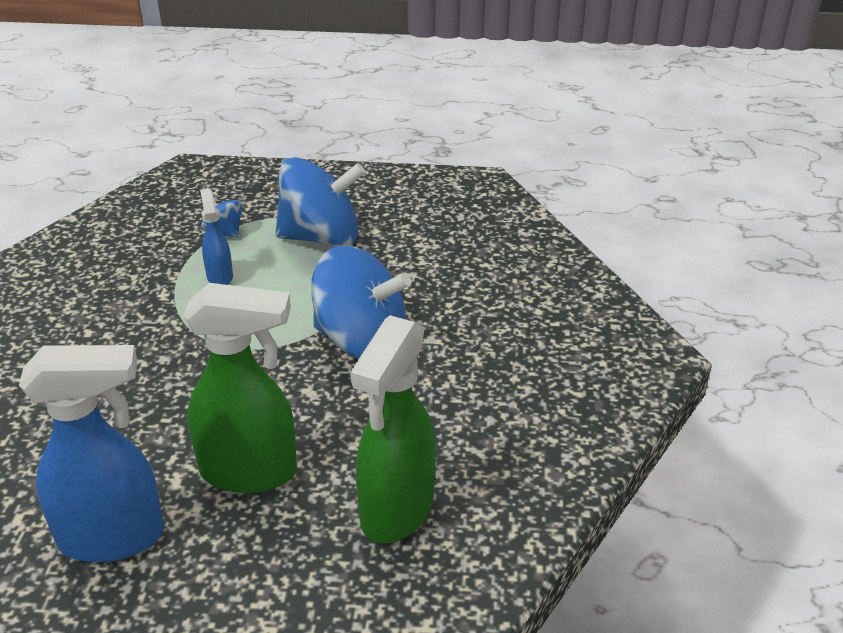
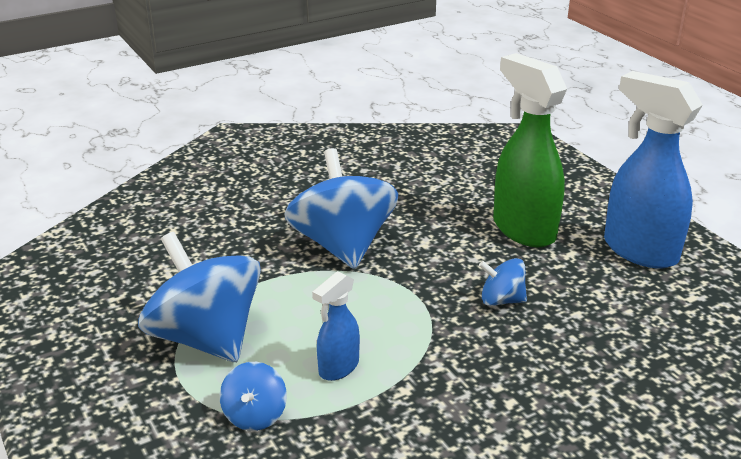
camera: 125 degrees left, 5 degrees down
(179, 390) = (501, 300): none -> blue spinning top
(396, 510) = (477, 172): green spray bottle -> none

